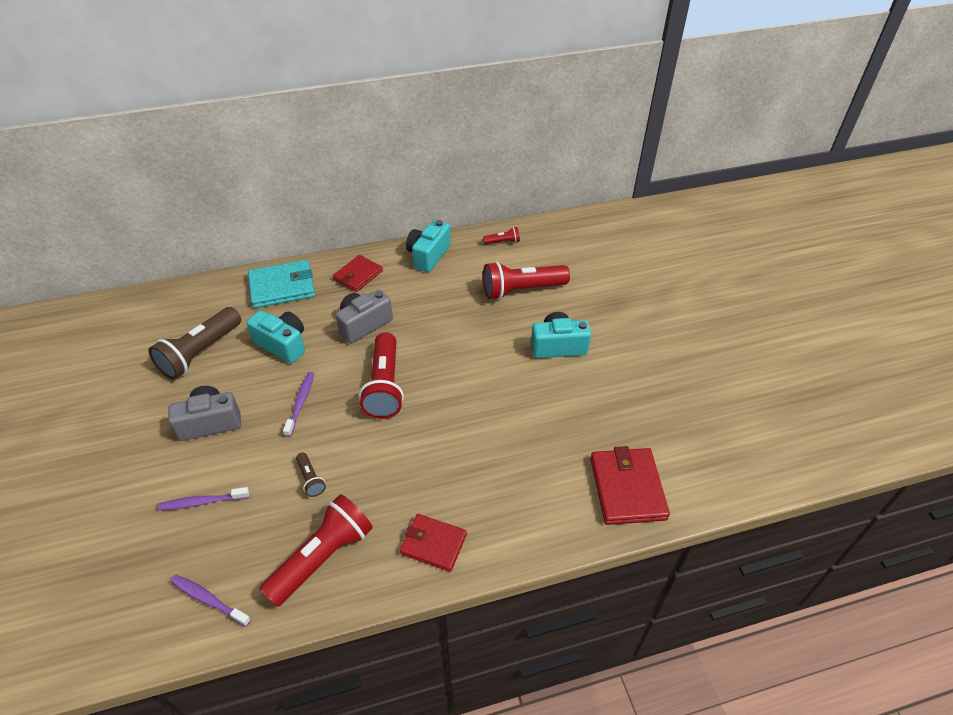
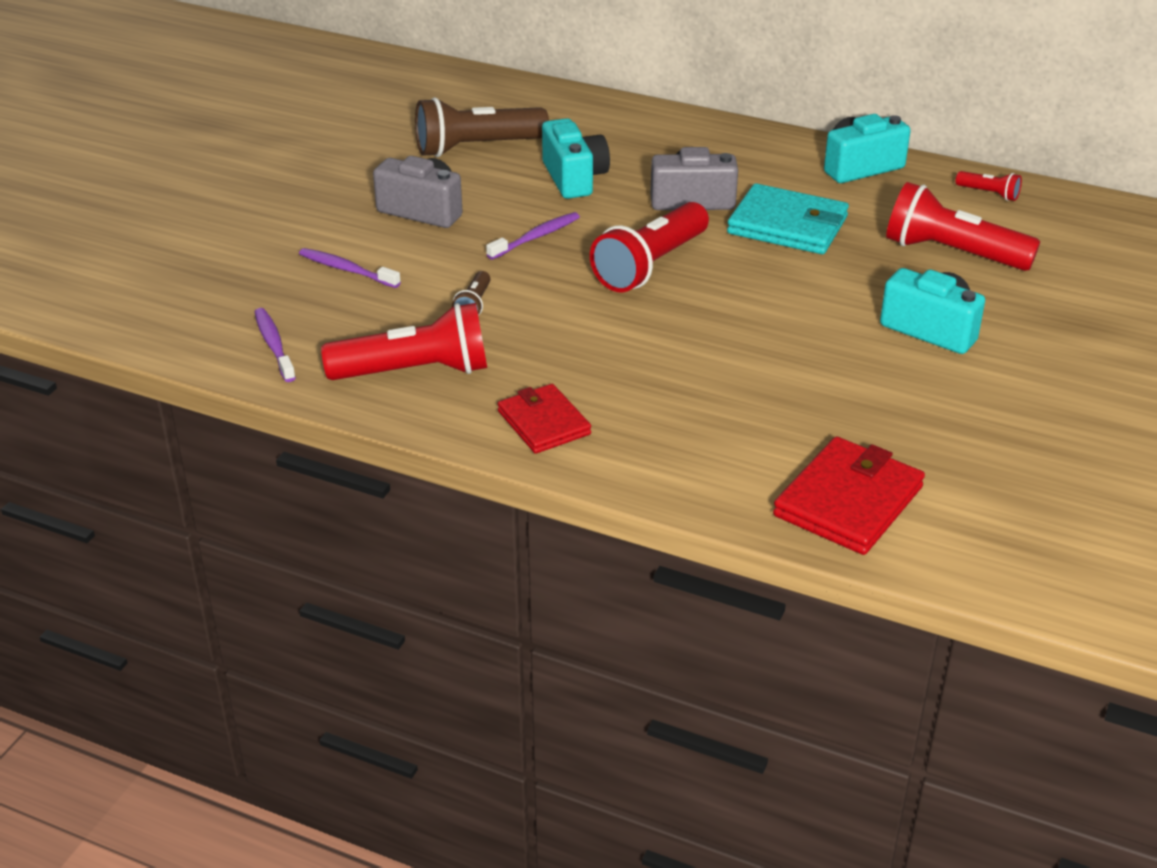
camera: 40 degrees right, 10 degrees down
(282, 287) = (634, 125): turquoise wallet -> turquoise wallet (788, 225)
(358, 275) = (740, 151): red wallet -> none

